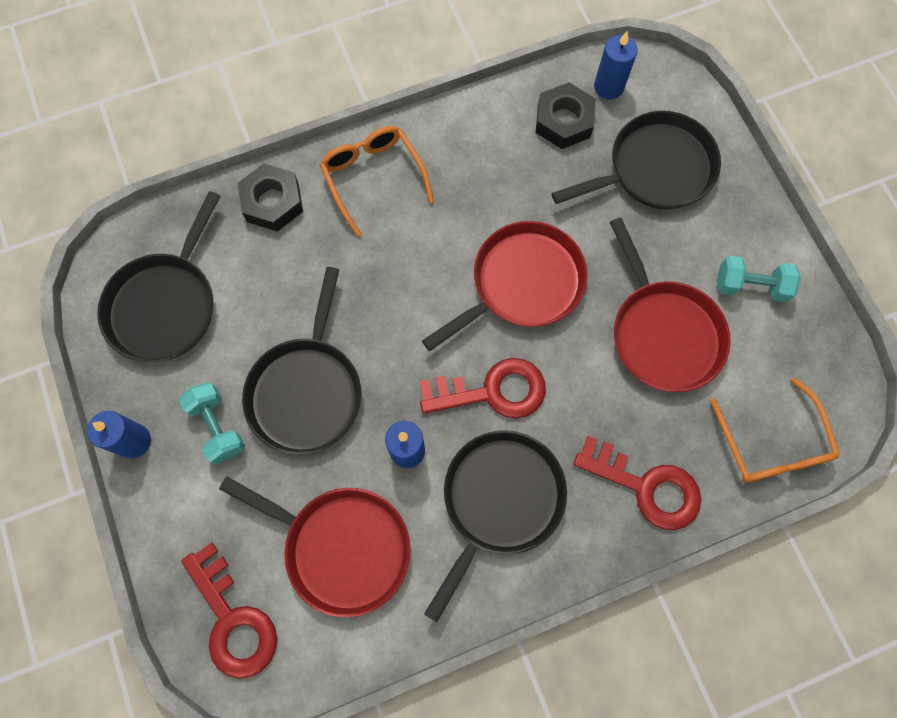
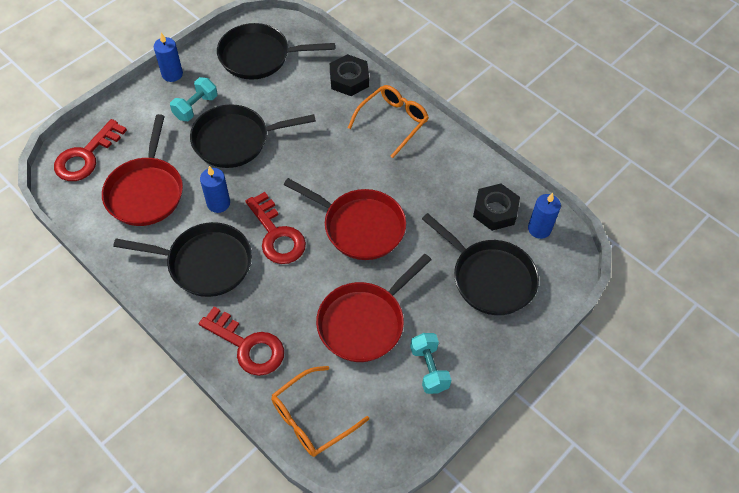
camera: 65 degrees right, 15 degrees down
(646, 486) = (248, 346): red key -> red key turned 60 degrees counterclockwise

